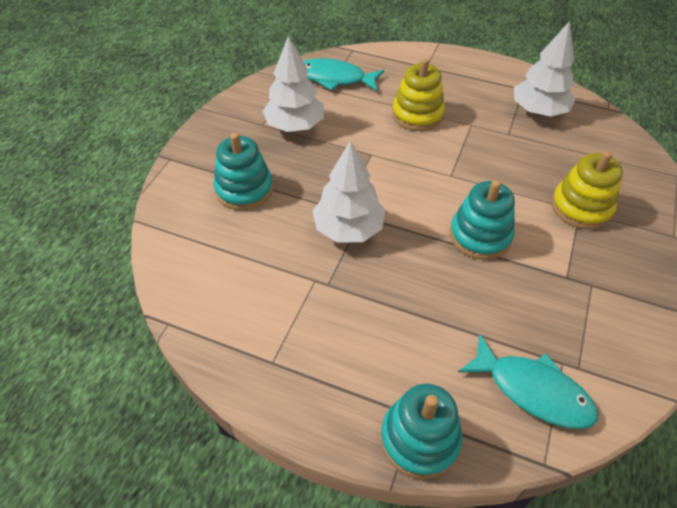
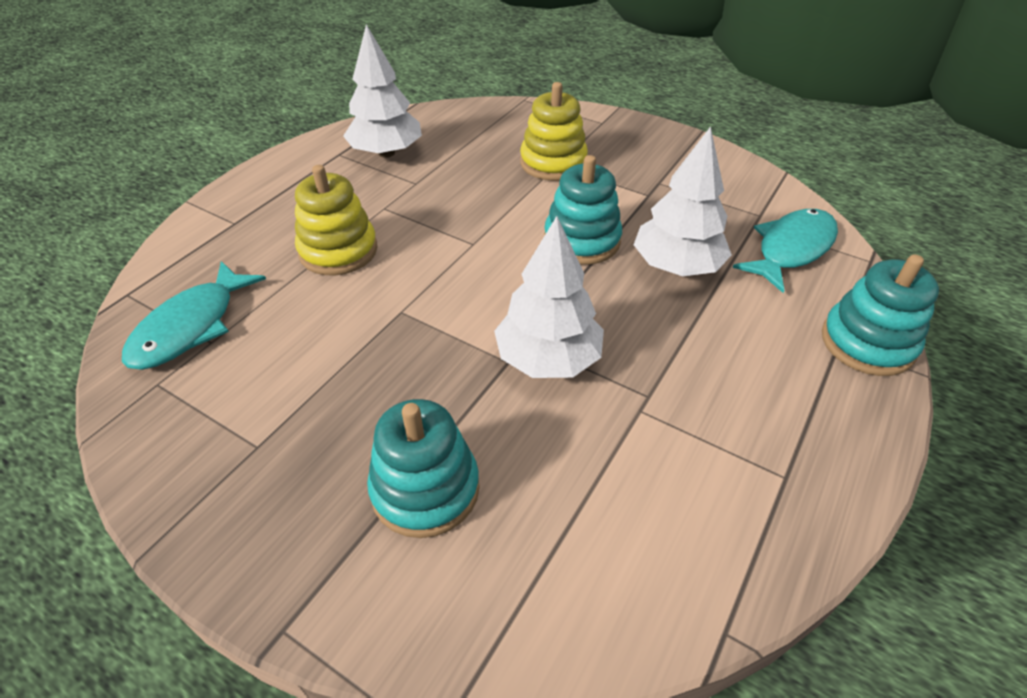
camera: 80 degrees left, 5 degrees down
(295, 125) = (287, 397): white tree -> white tree (676, 266)

